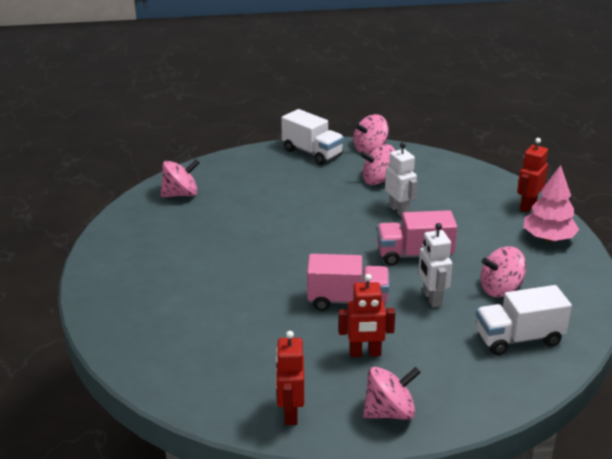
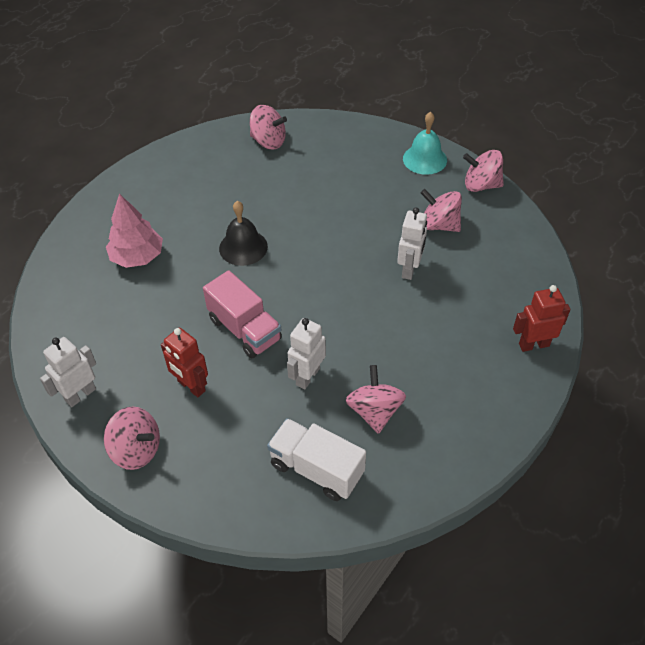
camera: 45 degrees right, 20 degrees up
(266, 259) = (243, 247): none -> black bell
(290, 413) = (80, 395): red robot -> white robot
(312, 153) = (424, 159): white truck -> turquoise bell
(414, 255) = (355, 324): pink truck -> none
(500, 289) = (374, 411): pink spinning top -> pink spinning top turned 60 degrees clockwise
(548, 238) = (498, 393): pink tree -> pink tree (137, 257)

